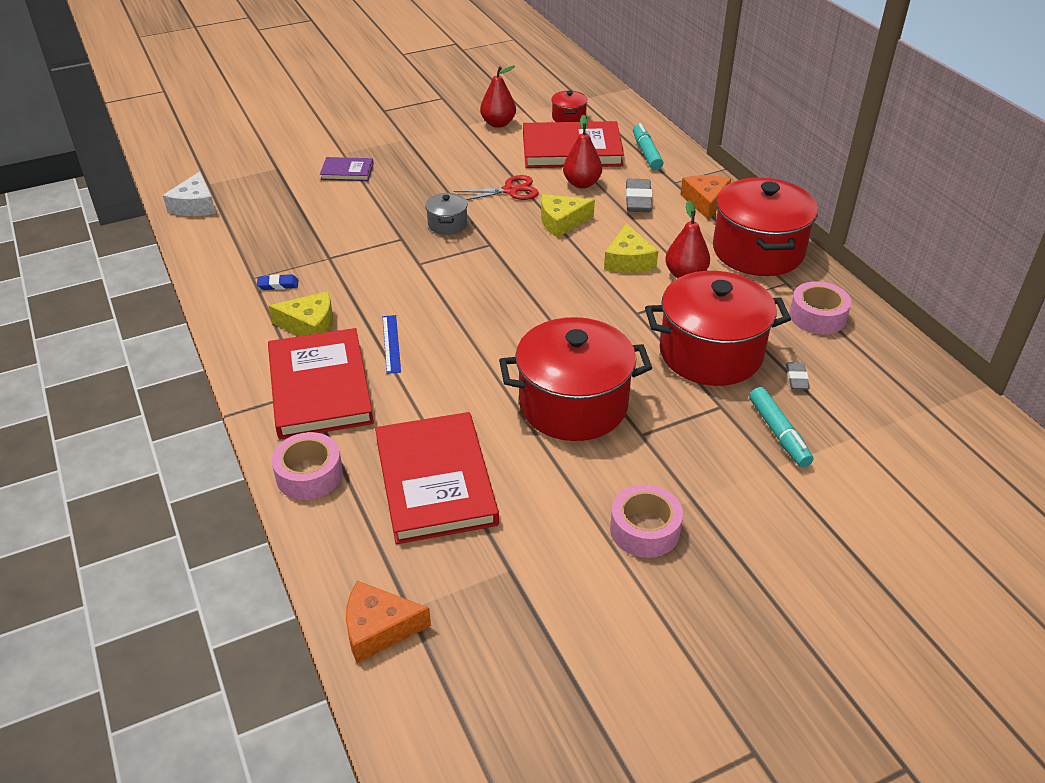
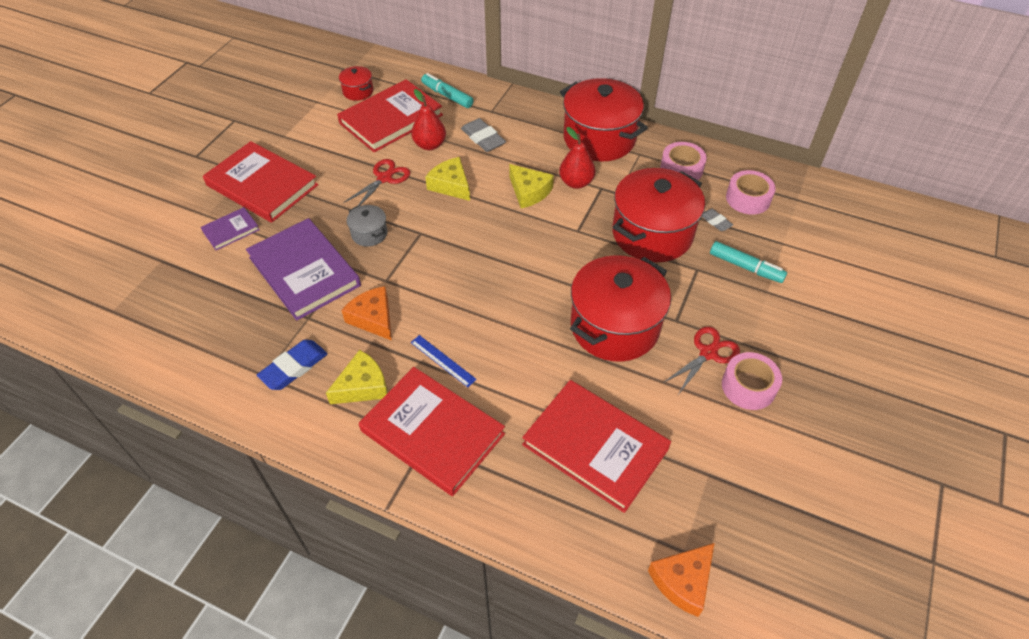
camera: 40 degrees left, 10 degrees up
(195, 205) = (125, 339): white cheese -> none
(278, 285) = (294, 367): blue eraser -> blue eraser, size x1.75
(309, 475) = (507, 507): pink tape -> pink tape (748, 198)
(365, 225) = (304, 271): none -> purple book
(407, 151) = (262, 185): none -> red book
(498, 123) = (308, 123): red pear -> none
(561, 222) = (451, 185): yellow cheese -> yellow cheese turned 105 degrees clockwise
(639, 478) = (708, 353): none -> red scissors
(705, 202) = (528, 117): orange cheese -> orange cheese (373, 318)

